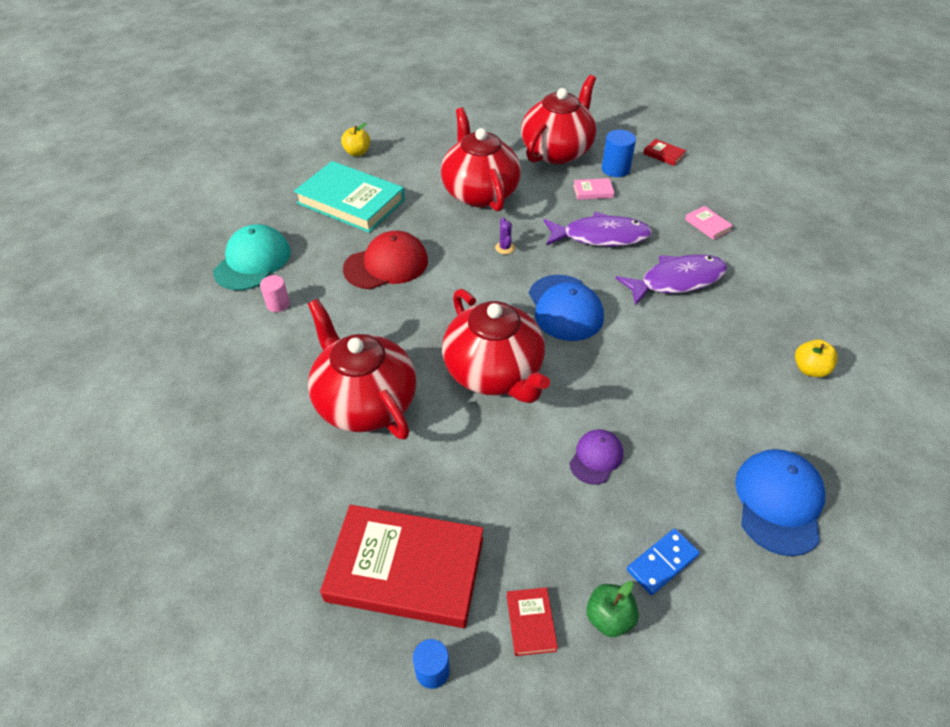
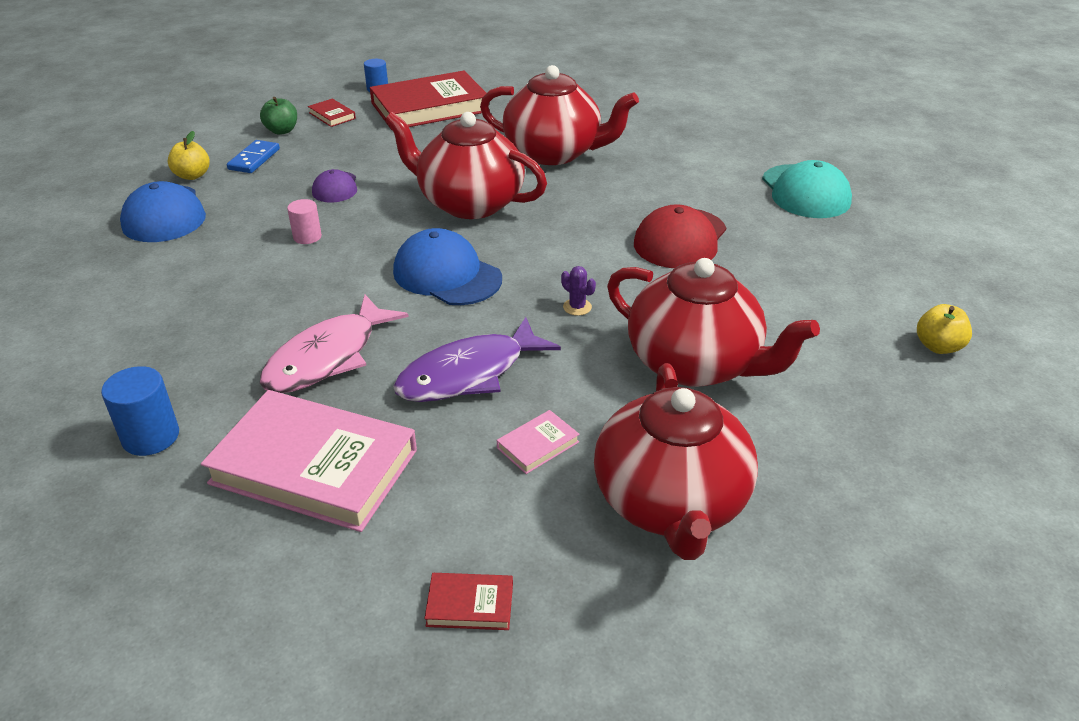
camera: 145 degrees right, 10 degrees down
(278, 304) = (722, 175): pink cylinder -> pink cylinder (307, 237)
(351, 201) = (824, 281): turquoise book -> none
(615, 169) = (536, 513): blue cylinder -> blue cylinder (151, 437)
(677, 281) = (328, 357): purple fish -> pink fish
(707, 225) = (314, 466): pink book -> pink book, size x2.42
(809, 369) = (130, 322): yellow apple -> yellow apple (192, 175)

